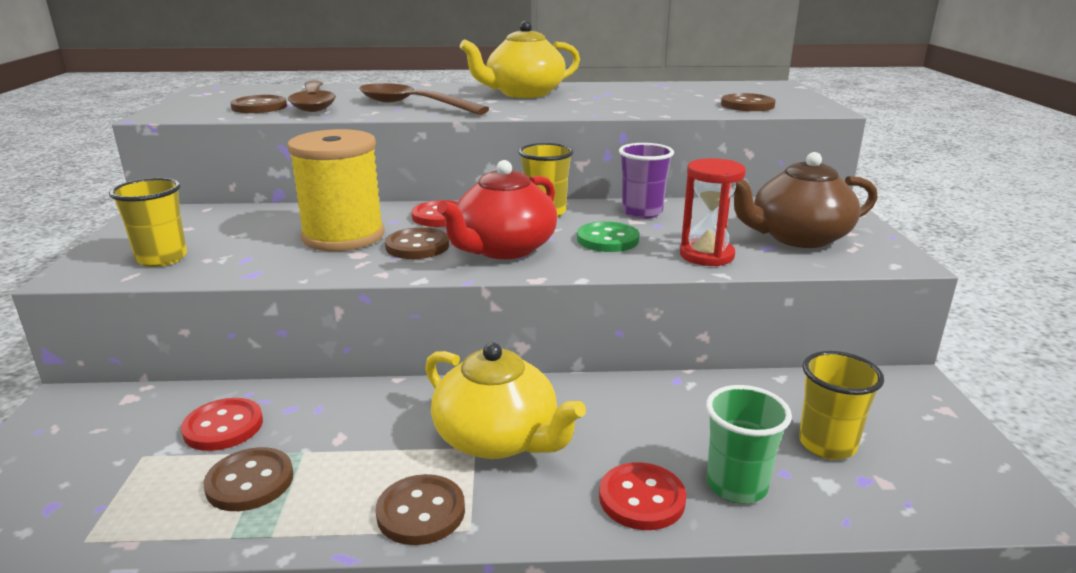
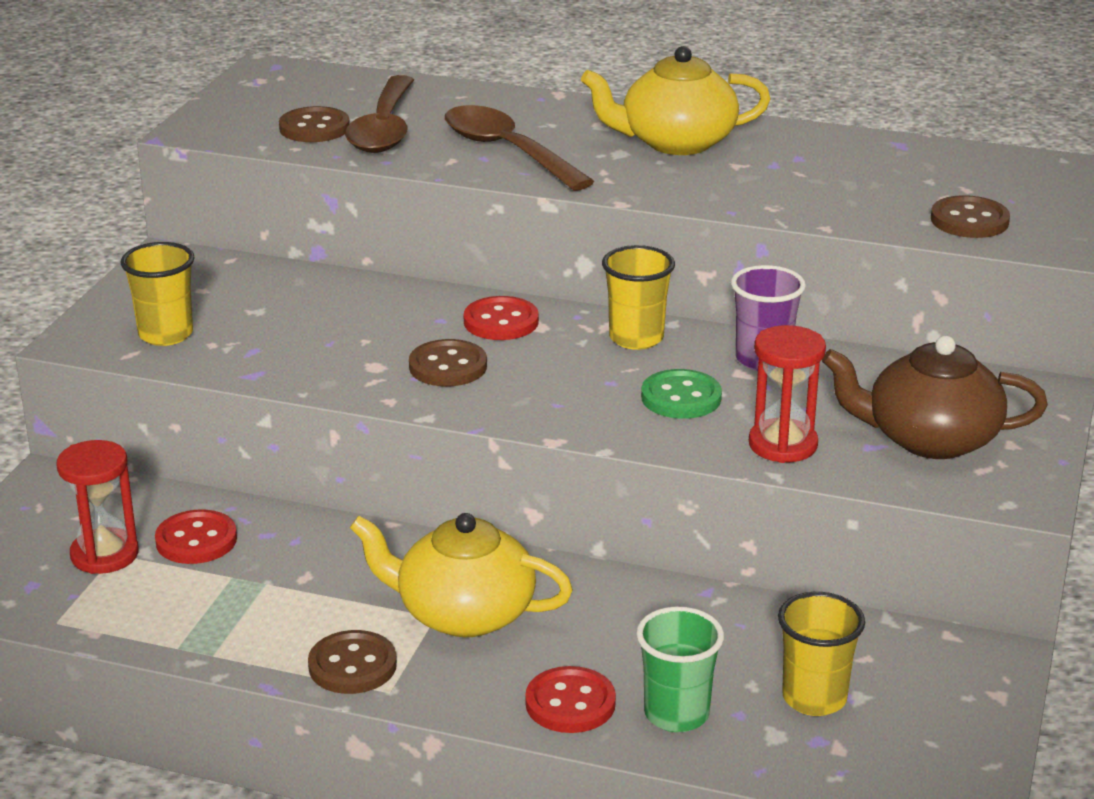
camera: 20 degrees right, 5 degrees up
(131, 459) = (104, 554): none -> red hourglass
(250, 482) = (207, 602): brown button -> none
(343, 236) = (370, 335): yellow spool -> none
(498, 439) = (463, 613): yellow teapot -> yellow teapot turned 135 degrees clockwise
(503, 249) = (545, 389): red teapot -> none

